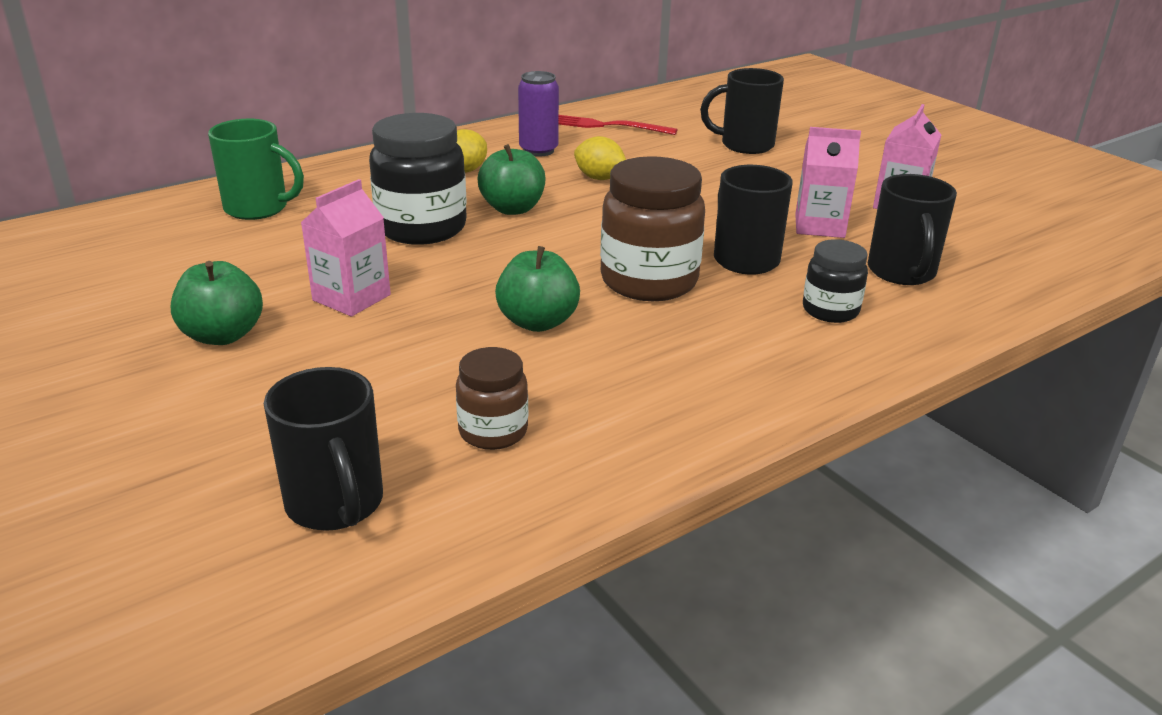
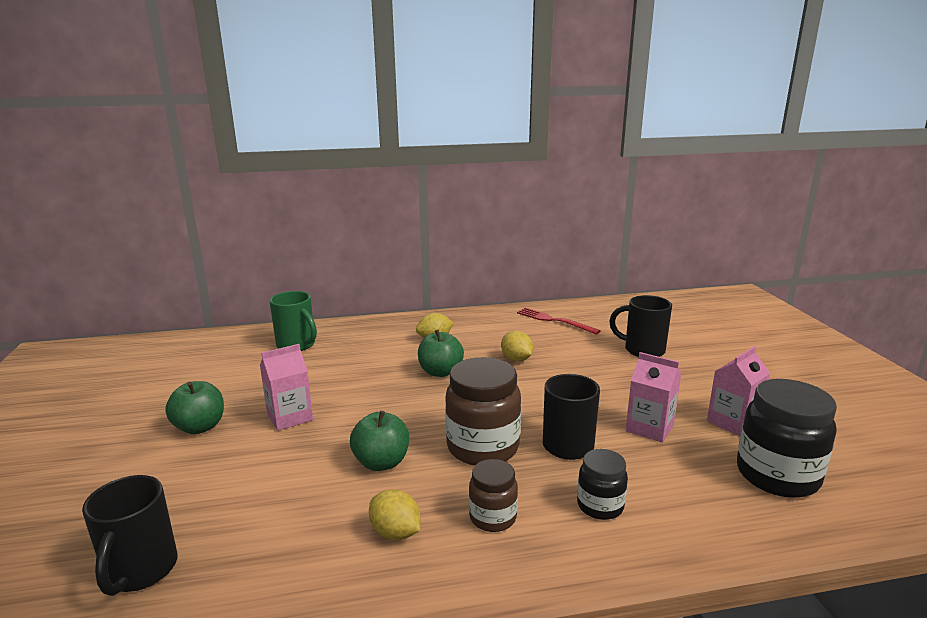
camera: 25 degrees right, 10 degrees down
(421, 228) = (373, 375): black jar -> black jar (777, 475)
(493, 431) = (278, 543): brown jar -> brown jar (492, 517)
(538, 150) = (493, 332): purple can -> none
(629, 386) = (395, 533): none -> yellow lemon
(902, 273) = (688, 485): black mug -> none

